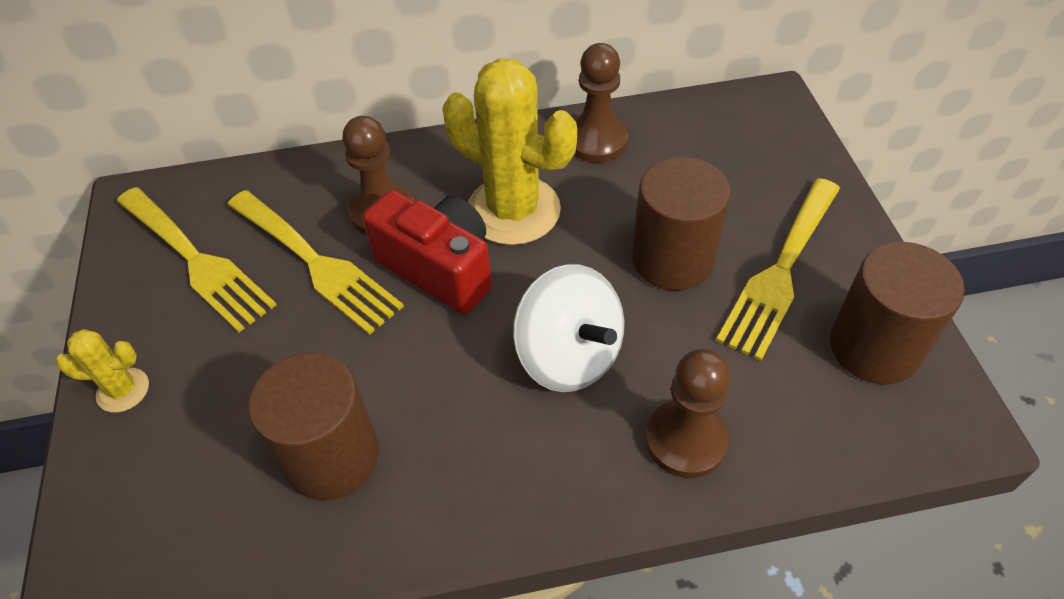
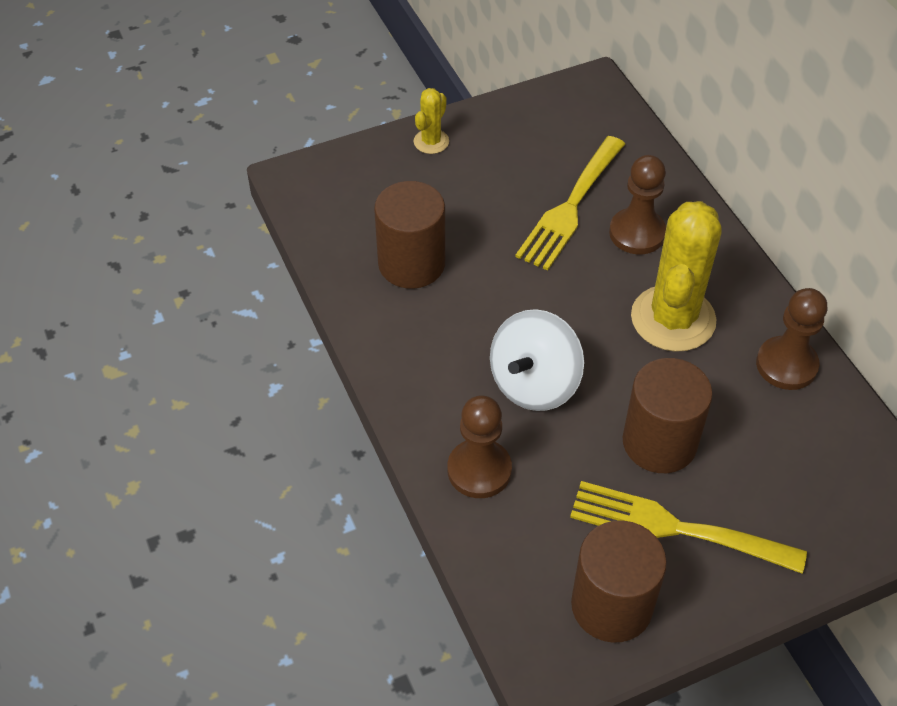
camera: 75 degrees right, 0 degrees up
(123, 390) = (431, 141): yellow cactus -> yellow cactus turned 45 degrees clockwise
(197, 261) = (549, 139): yellow fork -> none
(439, 268) = (592, 283): red camera -> none

